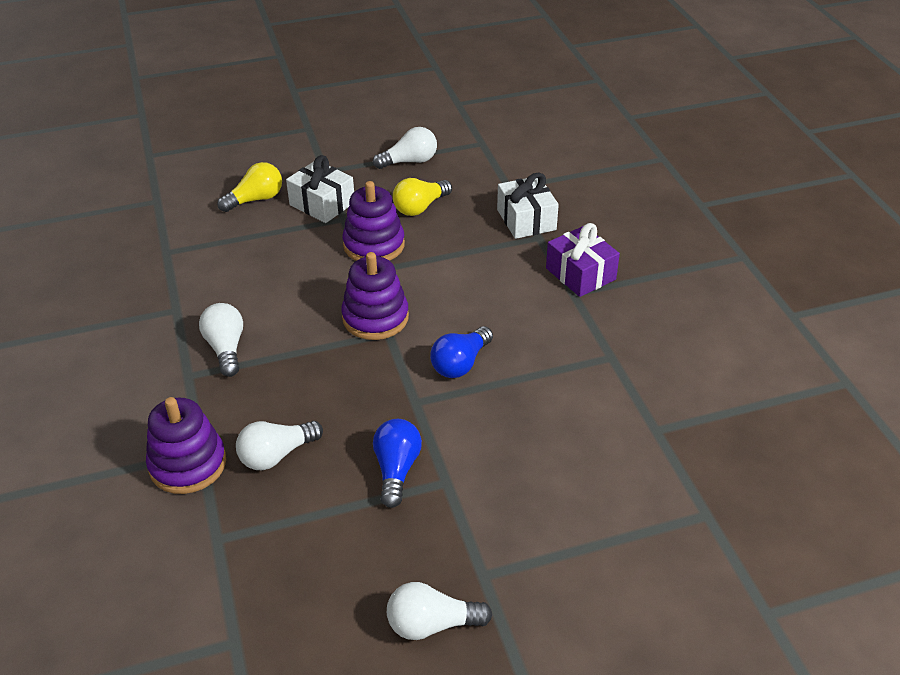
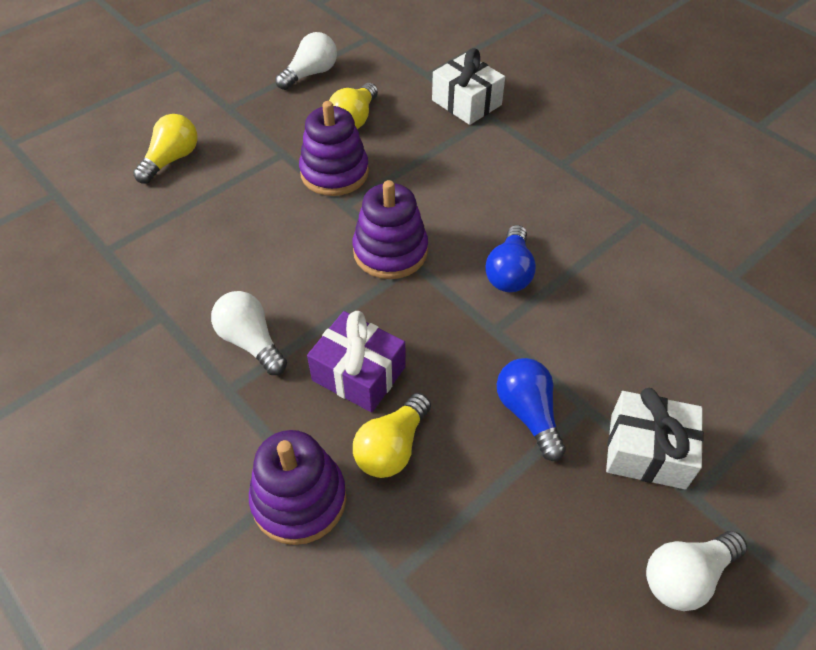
camera: 25 degrees left, 10 degrees up
(277, 455) = (392, 447): white light bulb -> yellow light bulb
(322, 204) = (249, 144): white gift -> white gift (647, 451)
(580, 274) = (555, 142): purple gift -> purple gift (358, 373)

